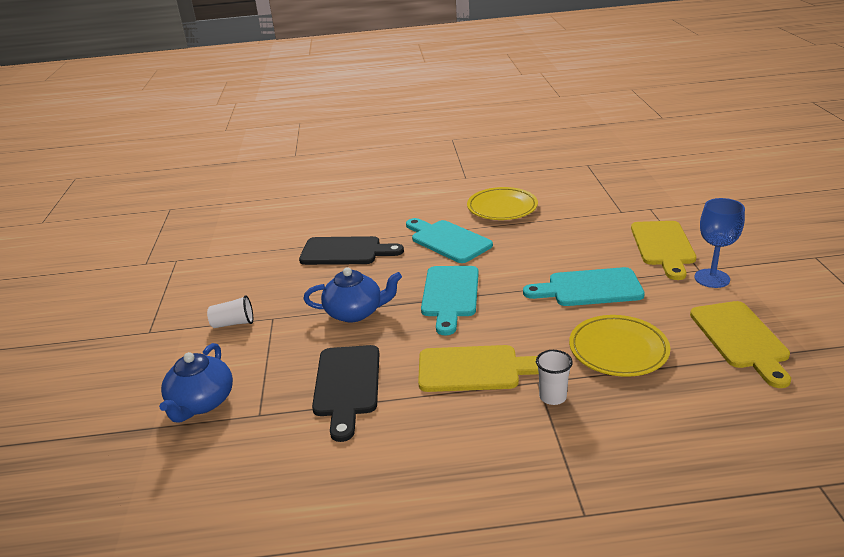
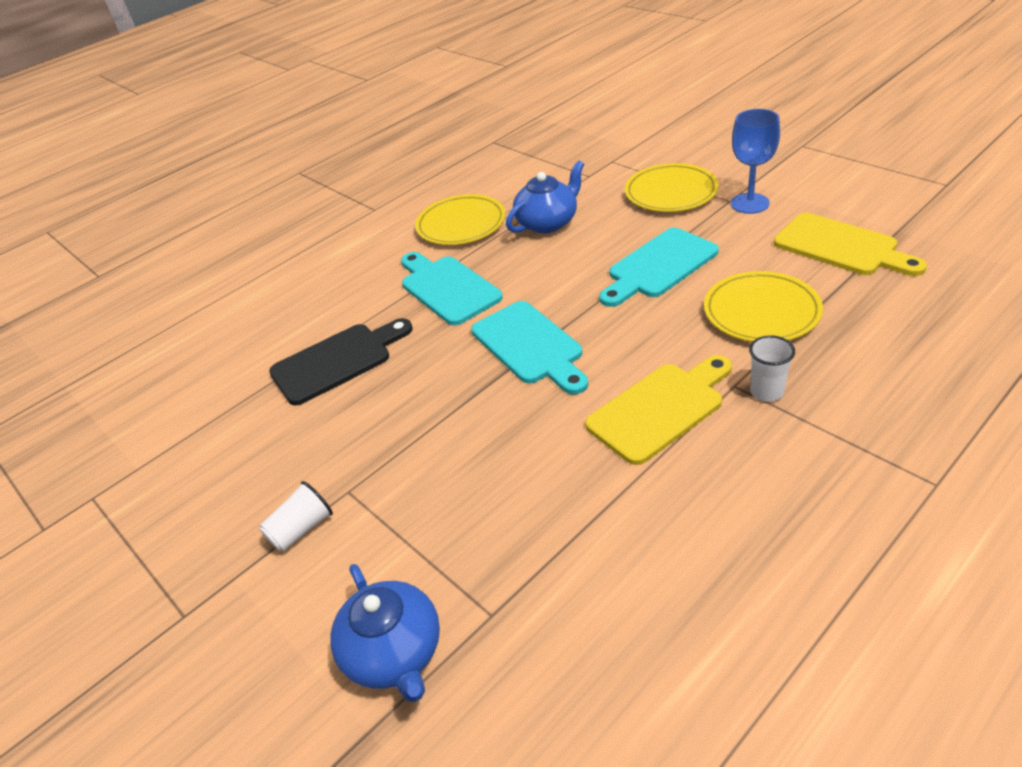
camera: 35 degrees left, 10 degrees up
(347, 385) = (550, 511): black cutting board -> none
(355, 312) = (446, 424): blue teapot -> blue teapot (548, 222)
(448, 240) = (447, 288): turquoise cutting board -> turquoise cutting board turned 45 degrees clockwise
(663, 246) = (671, 193): yellow cutting board -> yellow plate

